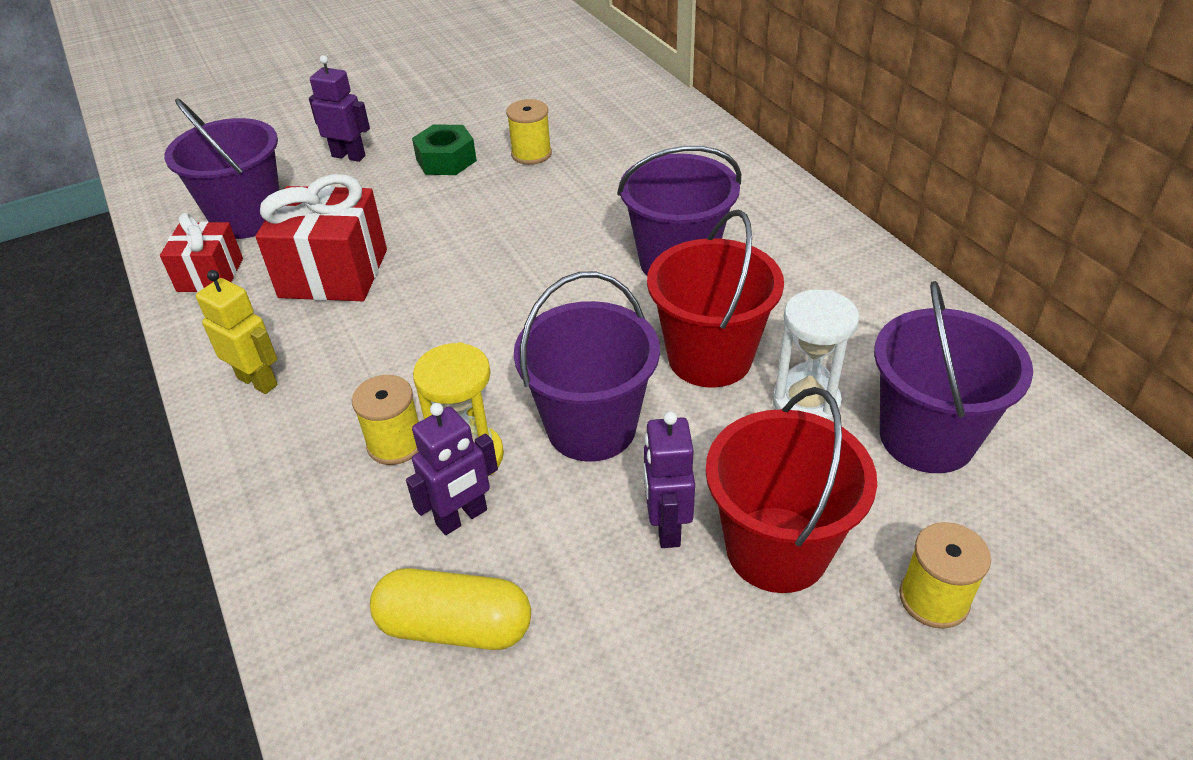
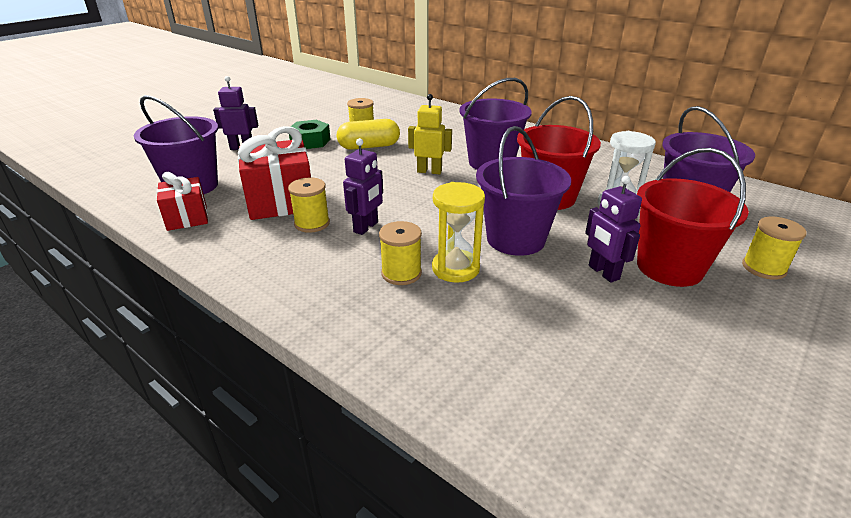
camera: 25 degrees left, 10 degrees down
(258, 381) = (272, 263): yellow robot -> yellow robot (429, 171)
(346, 324) = (312, 223): none -> yellow spool
(455, 627) = (530, 353): yellow capsule -> yellow capsule (369, 146)
(462, 517) = (480, 298): purple robot -> purple robot (366, 227)

